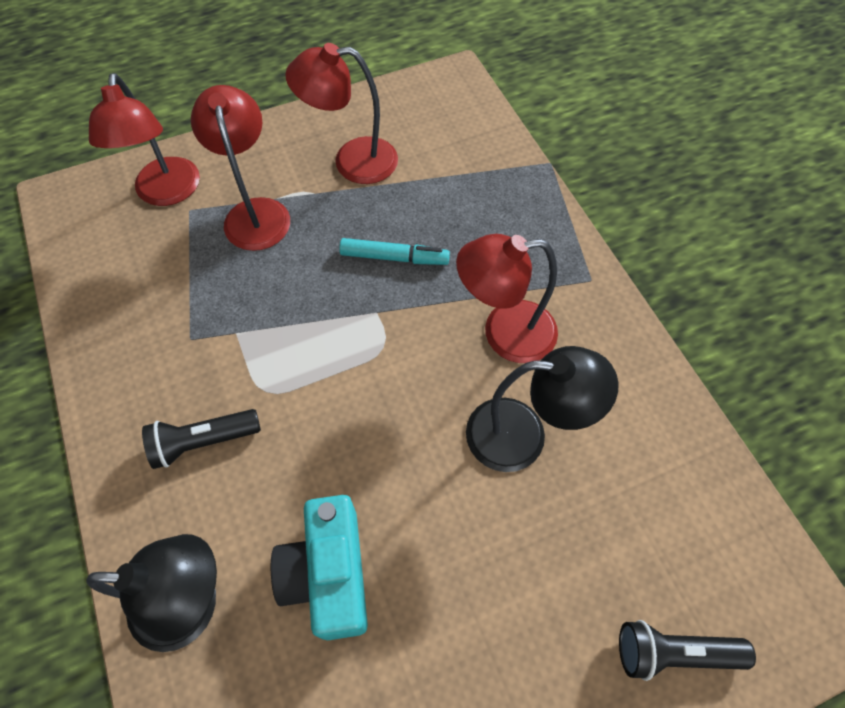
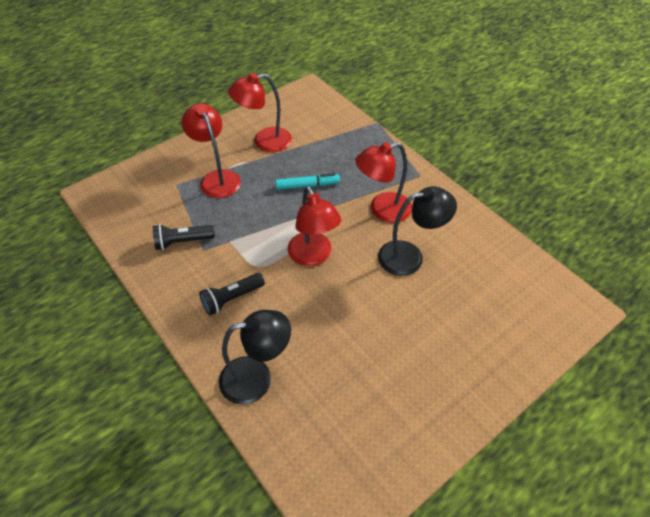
camera: 15 degrees left, 10 degrees down
(167, 193) = (158, 178): red lamp -> red lamp (313, 256)
(328, 573) = (328, 345): turquoise camera -> none
(673, 652) = (520, 336): black flashlight -> black flashlight (182, 241)

